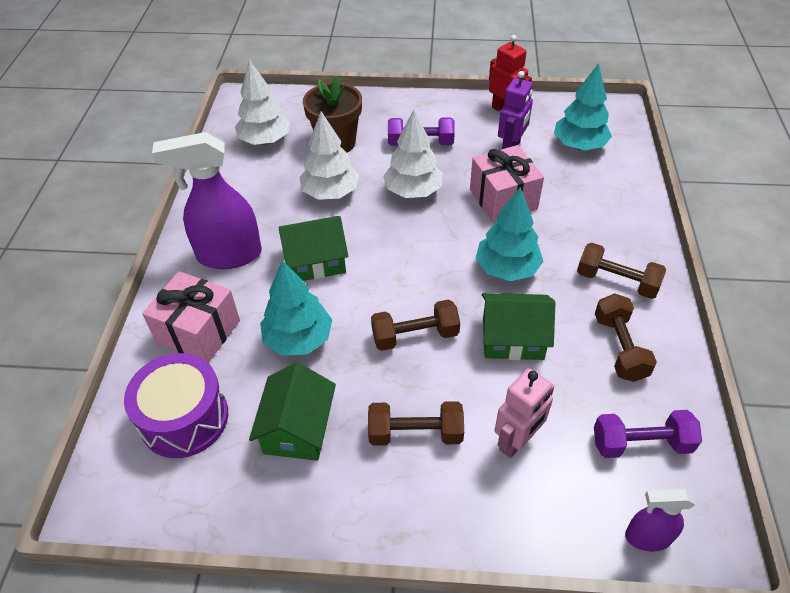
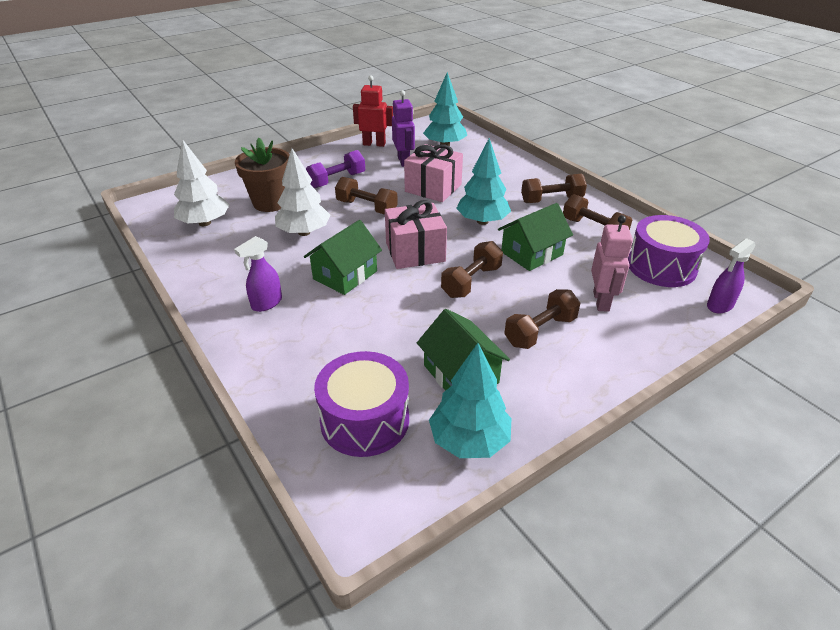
camera: 40 degrees left, 10 degrees down
(198, 331) = (303, 361): pink gift -> pink gift (415, 252)
(229, 255) = (266, 303): purple spray bottle -> purple spray bottle, size x0.53
(298, 339) = (392, 324): turquoise tree -> turquoise tree (469, 440)
(413, 191) = (366, 207): white tree -> brown dumbbell
(641, 443) = (661, 266): purple dumbbell -> purple drum

